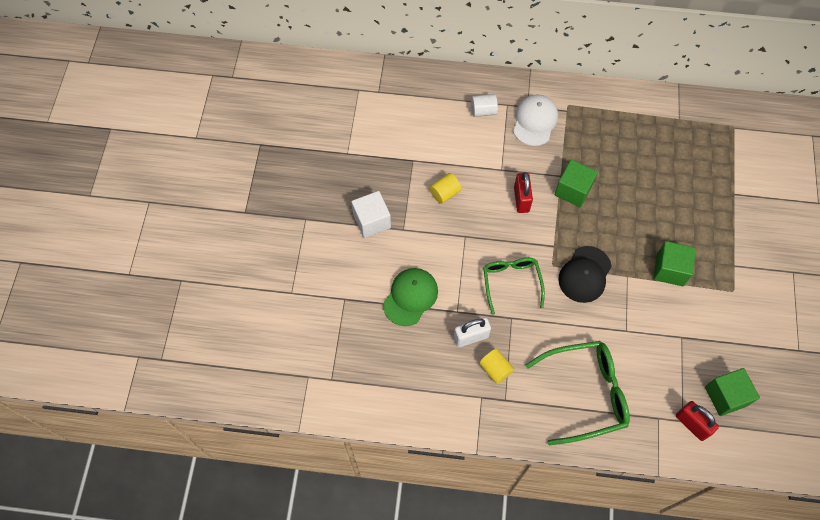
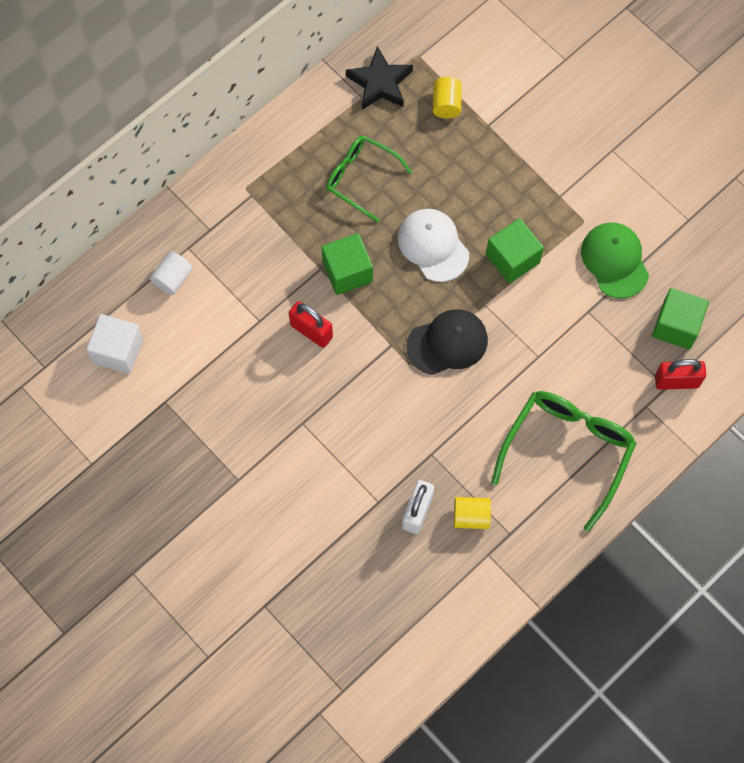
camera: 50 degrees left, 5 degrees up
(372, 221) = (199, 504): white cube -> white cube (118, 351)
(410, 297) = (321, 536): green cap -> green cap (614, 260)
(445, 193) = (234, 402): yellow cylinder -> yellow cylinder (446, 104)
(511, 282) = (394, 421): green glasses -> green glasses (361, 178)
(535, 121) = (234, 238): white cap -> white cap (433, 245)
(585, 274) = (447, 343): black cap -> black cap turned 90 degrees counterclockwise
(696, 121) = (380, 83): none -> black star

